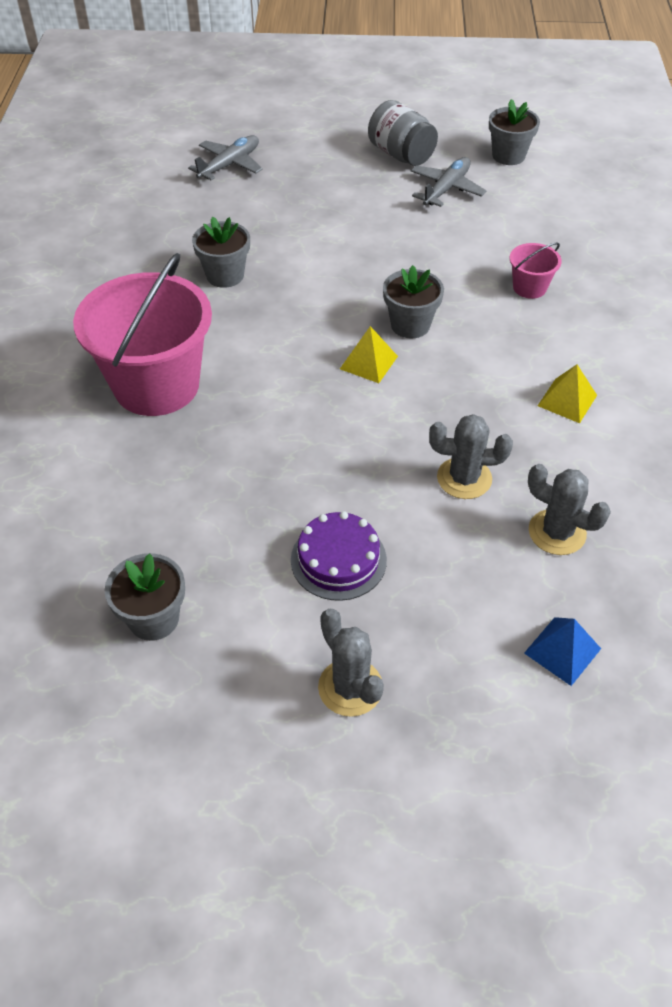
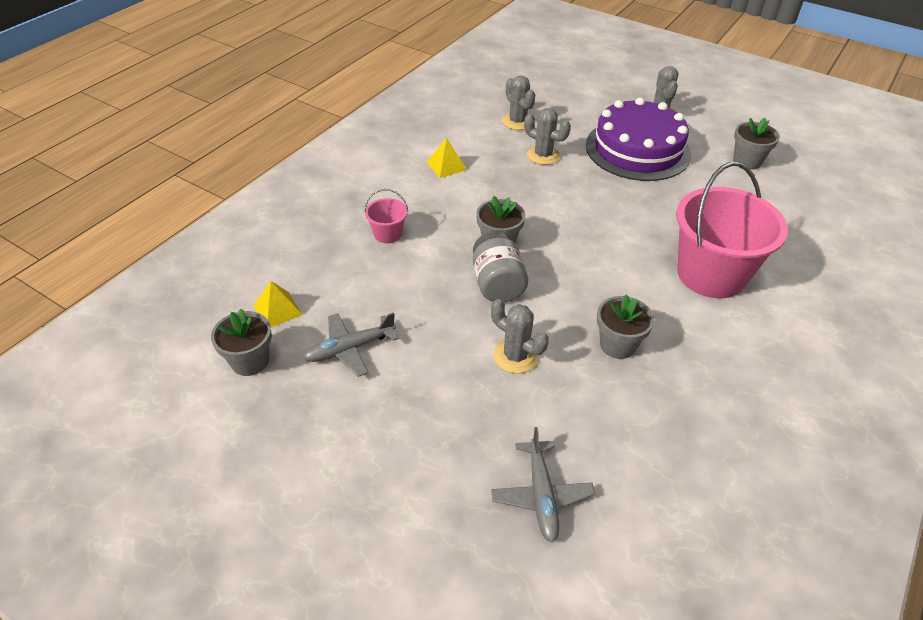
camera: 150 degrees left, 5 degrees down
(229, 165) = (541, 495): grey plane -> grey plane turned 75 degrees counterclockwise
(309, 233) = (515, 356): none -> grey cactus
(338, 560) = (637, 149): purple cake -> purple cake, size x1.93
(369, 362) = (548, 231): yellow pyramid -> yellow pyramid (277, 310)
(401, 155) = (346, 415): grey jar -> grey jar (497, 284)
(562, 650) = (556, 91): blue pyramid -> none

